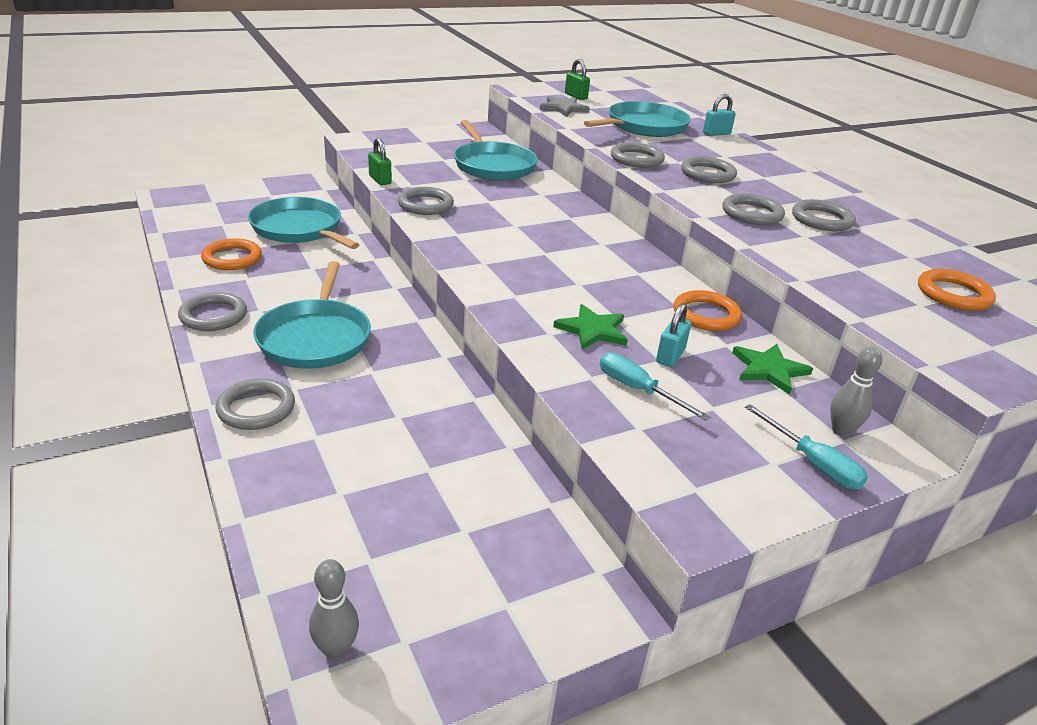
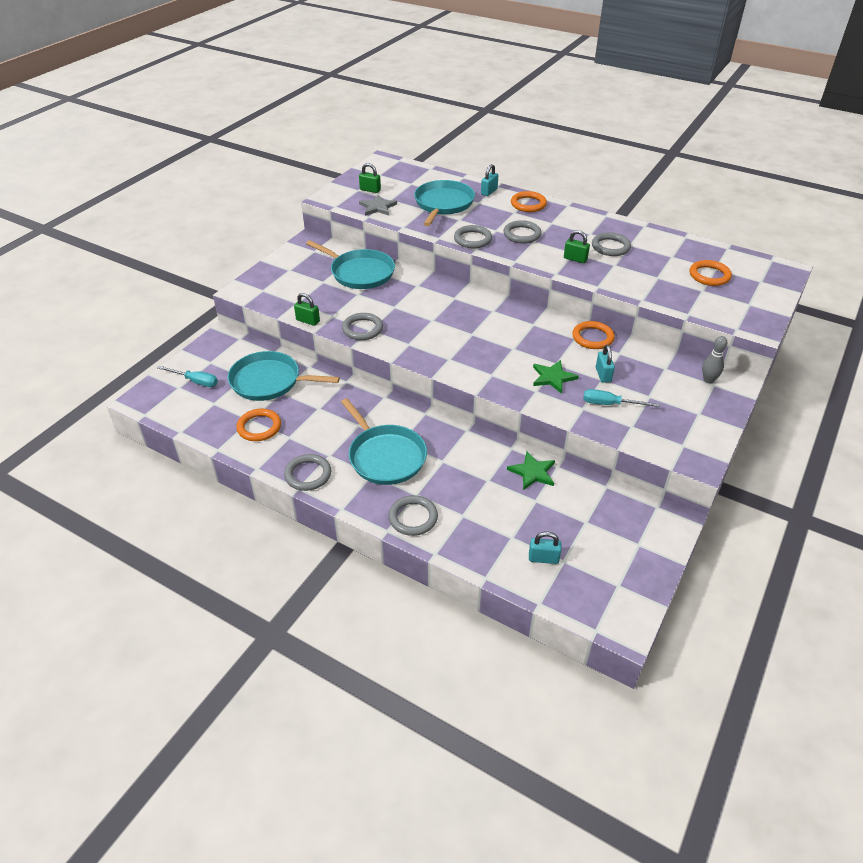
camera: 30 degrees left, 10 degrees up
(336, 649) = (597, 606): grey bowling pin -> none
(346, 541) = (543, 558): none -> turquoise padlock
(752, 213) = (575, 259): grey ring -> green padlock
(754, 155) = (528, 204): none -> orange ring
(769, 370) = (651, 359): green star -> green star (532, 472)
(812, 463) = (712, 404): turquoise screwdriver -> turquoise screwdriver (195, 381)

